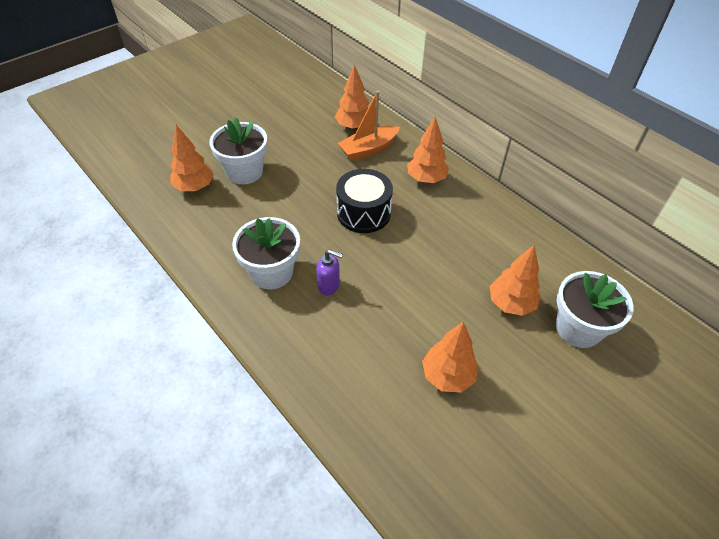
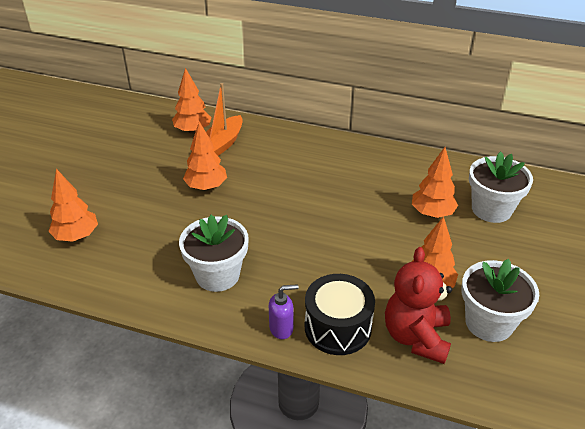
camera: 30 degrees left, 10 degrees down
(244, 172) = (118, 204): white flower pot -> white flower pot (489, 323)
(329, 286) = (278, 263): purple soap dispenser -> purple soap dispenser (281, 328)
(363, 213) = (260, 195): black drum -> black drum (337, 327)
(394, 420) = (416, 337): none -> red teddy bear
(426, 179) = (291, 149): orange tree -> orange tree (206, 187)

